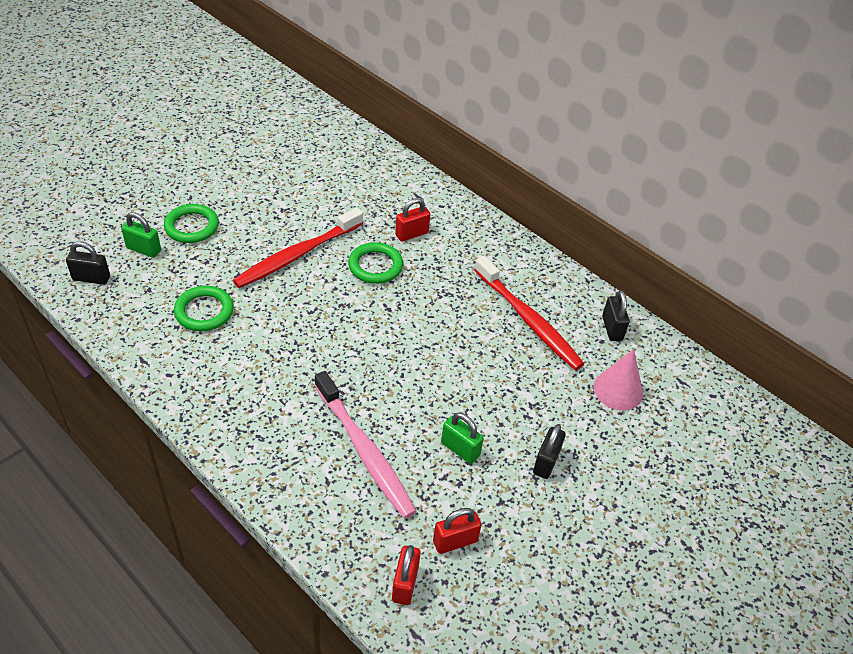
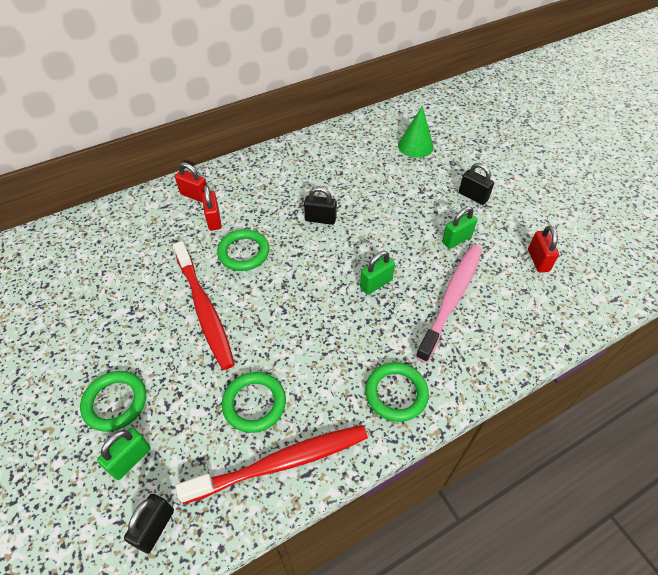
camera: 70 degrees left, 5 degrees up
(232, 413) = (396, 393): none -> green ring
(364, 451) = (451, 299): pink toothbrush -> pink toothbrush turned 45 degrees counterclockwise
(366, 379) = (376, 283): none -> green padlock
(405, 584) = (574, 297): red padlock -> red padlock (194, 195)
(528, 320) = (338, 173): red toothbrush -> red toothbrush (281, 463)
(612, 328) = (359, 133): black padlock -> black padlock (320, 219)
(618, 390) = (415, 146): pink cone -> green cone

